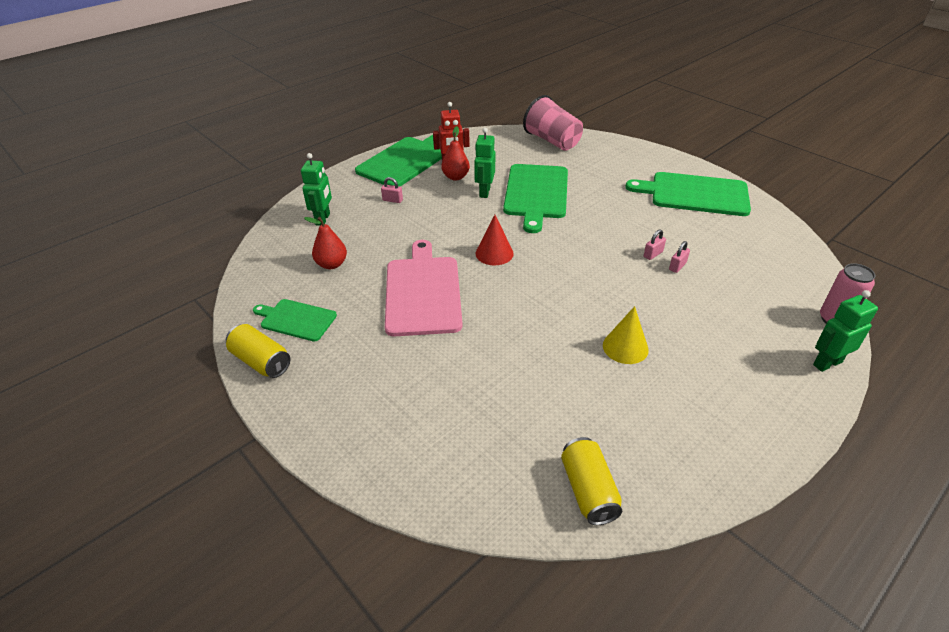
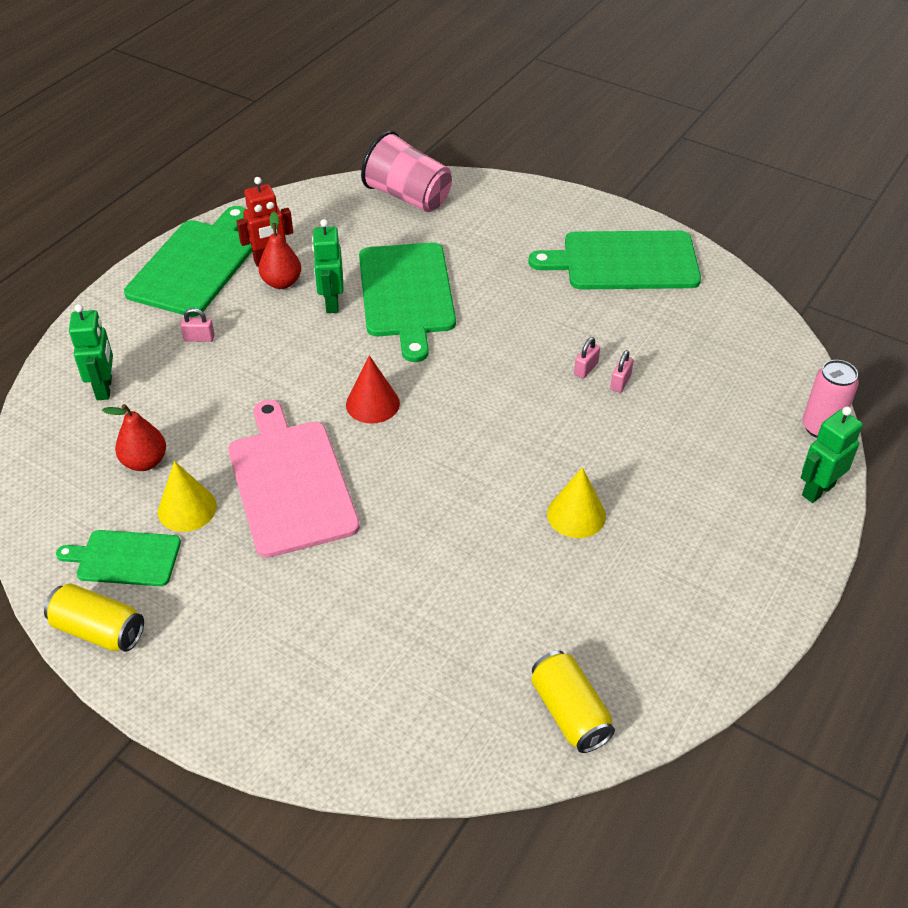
camera: 15 degrees left, 5 degrees up
(348, 296) = (187, 508): none -> yellow cone

